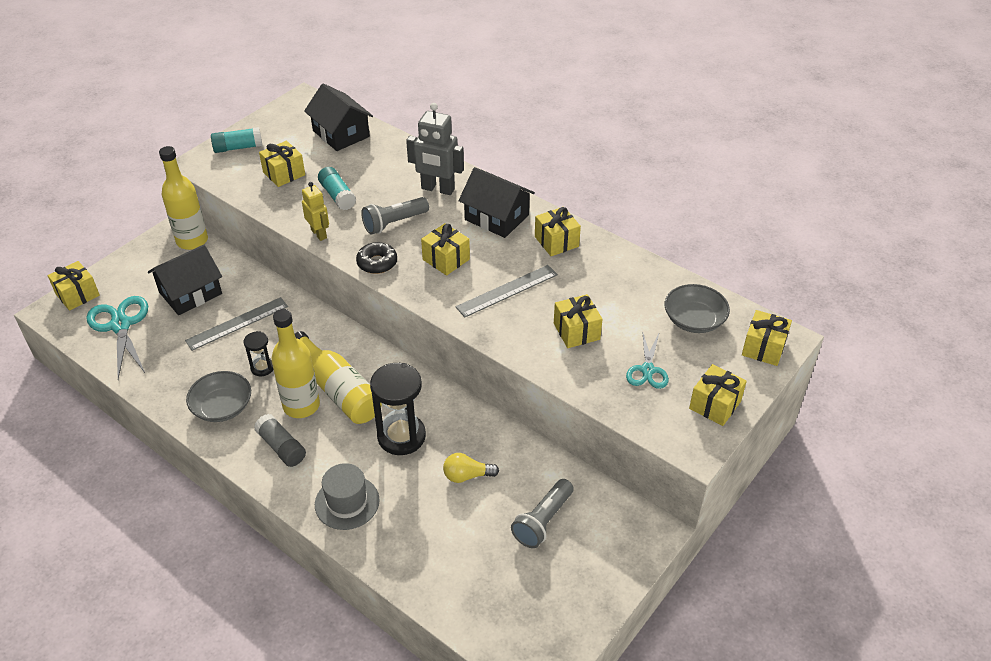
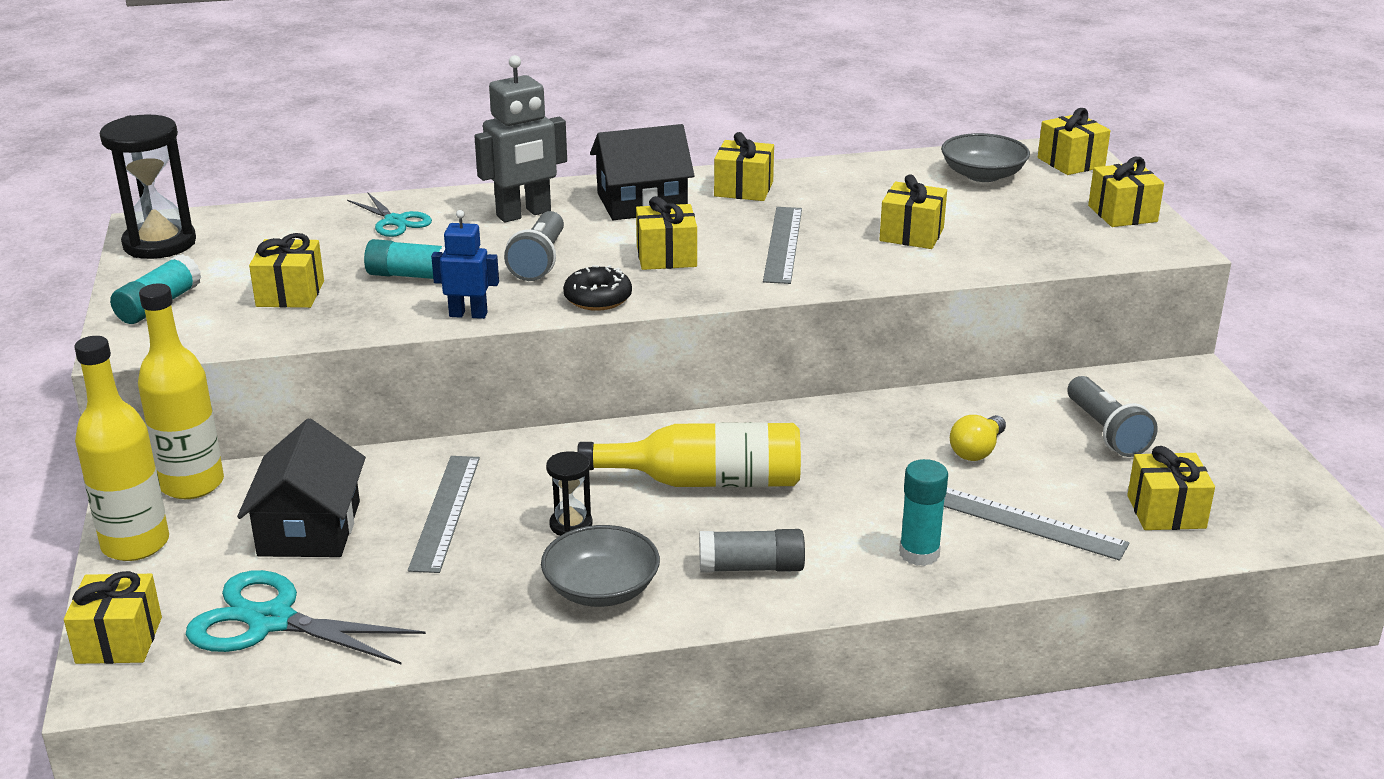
camera: 50 degrees left, 15 degrees down
(301, 405) = (692, 521): yellow bottle -> yellow bottle (135, 544)
(319, 234) = (468, 314): yellow robot -> blue robot
(341, 134) = (285, 229): black house -> none
(347, 502) = (919, 553): grey hat -> turquoise glue stick
(401, 436) = (852, 468): black hourglass -> black hourglass (159, 244)
(414, 531) = (1026, 522): none -> grey ruler
(481, 587) = (1166, 512): none -> yellow gift
(647, 370) = (1026, 224): turquoise scissors -> turquoise scissors (395, 221)

